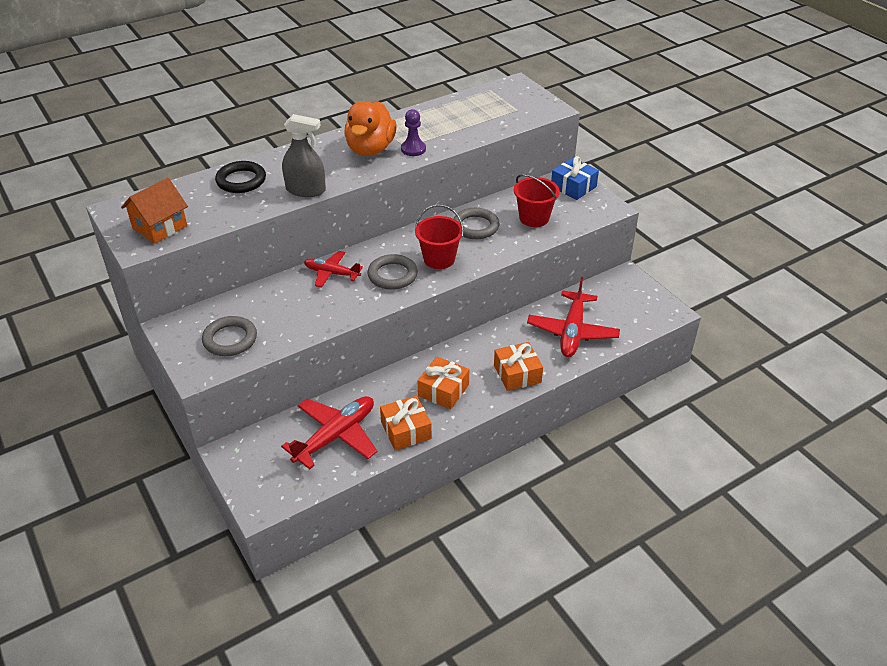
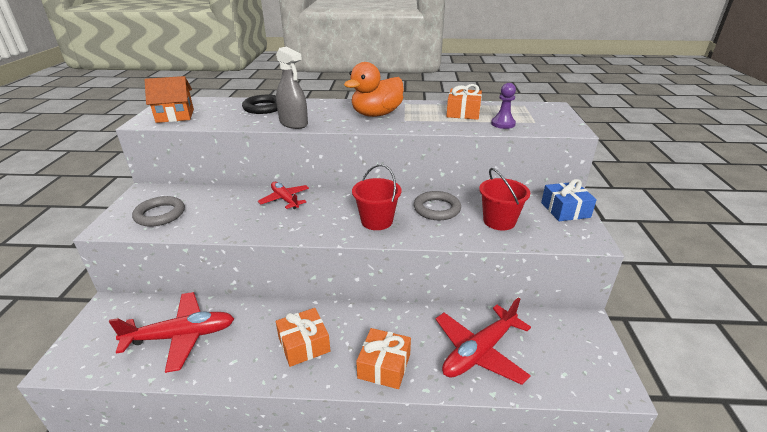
camera: 35 degrees right, 10 degrees down
(392, 275) = (325, 218): grey ring -> none
(406, 430) = (233, 364): orange gift -> orange gift (463, 113)
(413, 149) = (409, 122): purple pawn -> purple pawn (503, 124)

